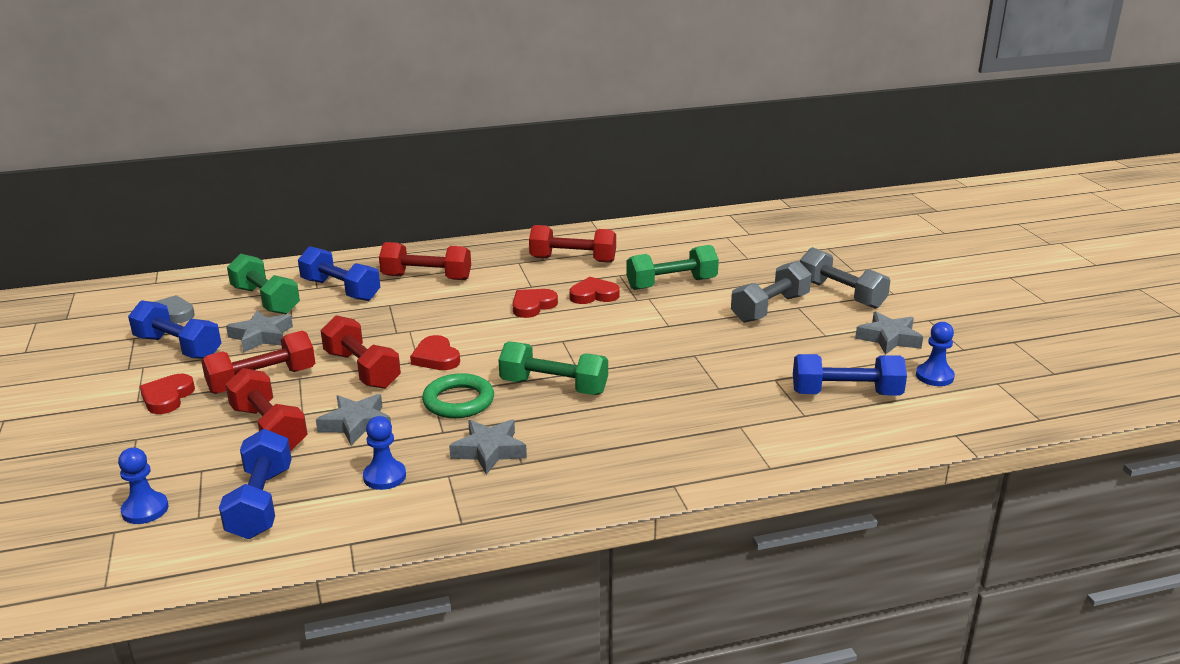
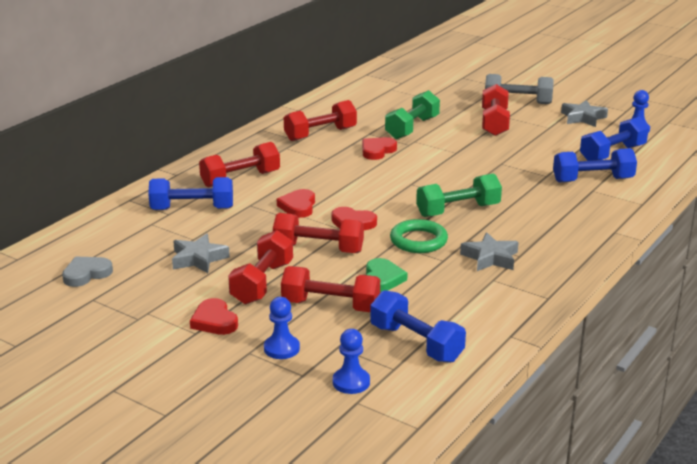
camera: 40 degrees left, 0 degrees up
(178, 347) = (147, 290): blue dumbbell -> blue dumbbell (592, 180)
(265, 300) = (147, 236): green dumbbell -> none
(356, 424) = (382, 279): grey star -> green heart
(384, 476) = (459, 297): blue pawn -> blue pawn (281, 348)
(532, 306) = (351, 171): red heart -> red heart (298, 206)
(770, 308) = (494, 123): grey dumbbell -> red dumbbell

